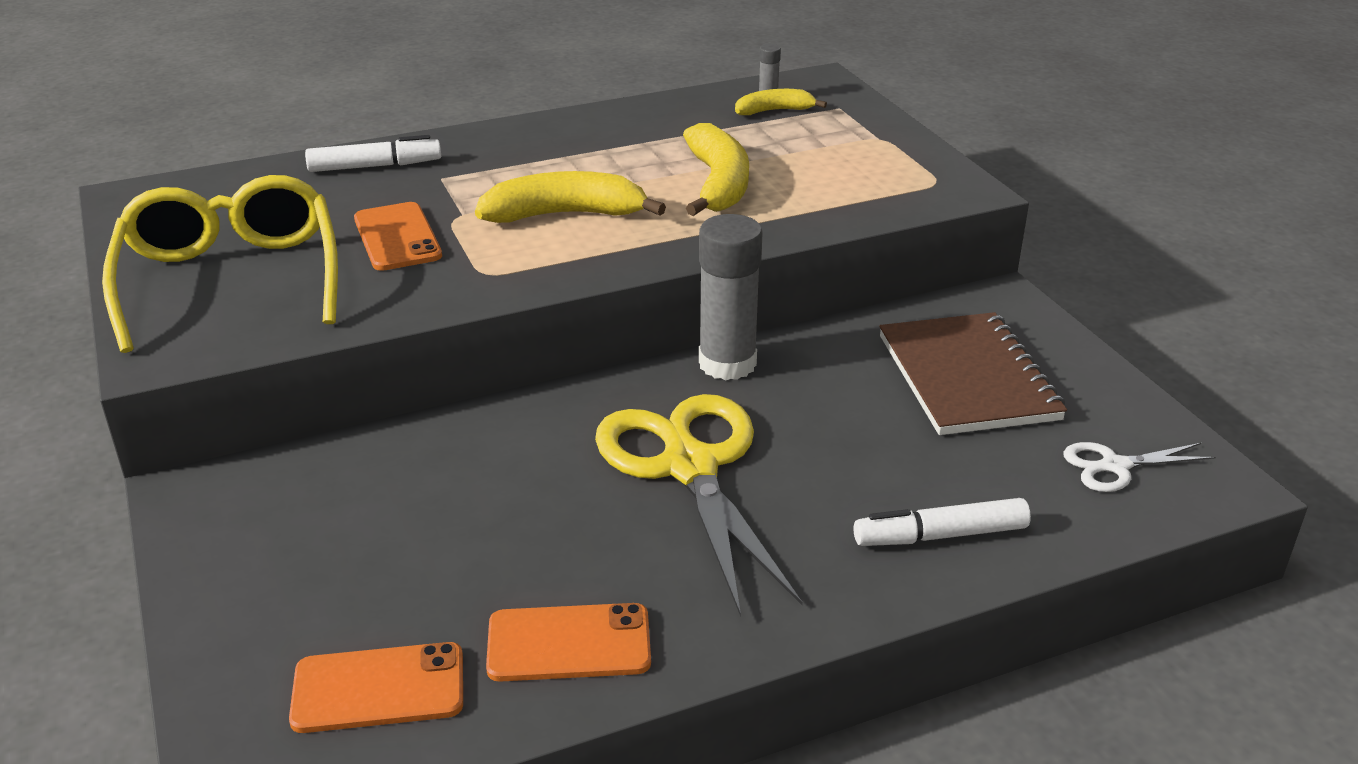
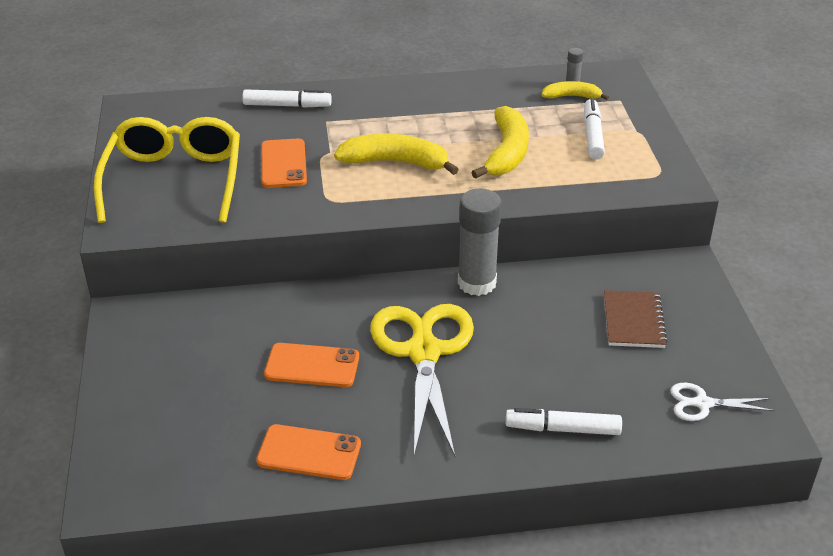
camera: 15 degrees right, 5 degrees up
(378, 688) = (194, 458): orange phone -> orange phone (312, 366)
(824, 150) = (592, 135): none -> white marker
(968, 377) = (633, 321): brown notebook -> brown notebook, size x0.63

